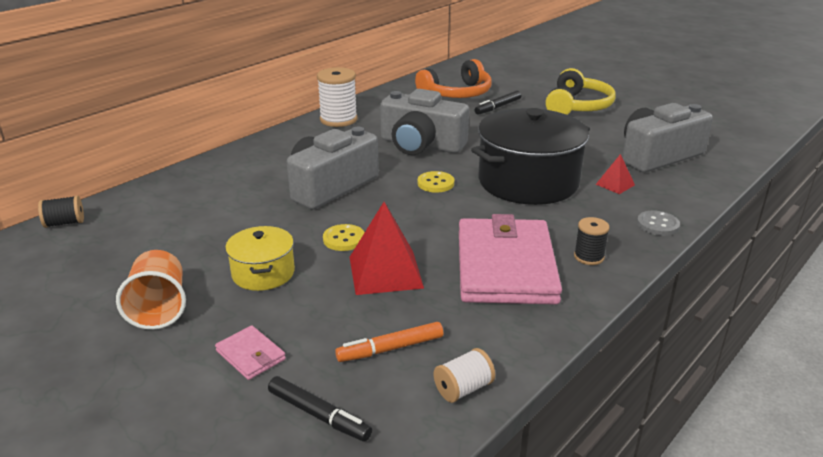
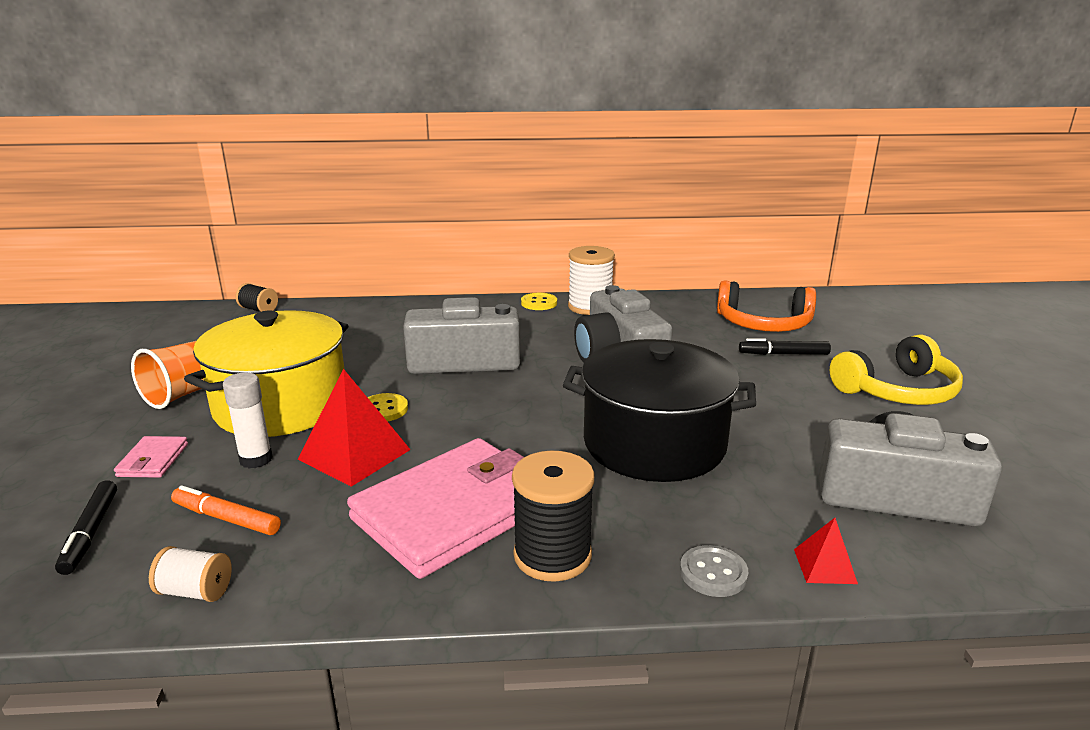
camera: 45 degrees right, 5 degrees down
(263, 273) = (281, 405): yellow pot -> yellow pot, size x1.98
(328, 311) = (256, 459): none -> white glue stick
(435, 183) = (557, 400): yellow button -> yellow button (539, 303)
(589, 257) = (552, 555): black spool -> black spool, size x1.78
(615, 184) = (756, 498): red pyramid -> red pyramid (825, 566)

